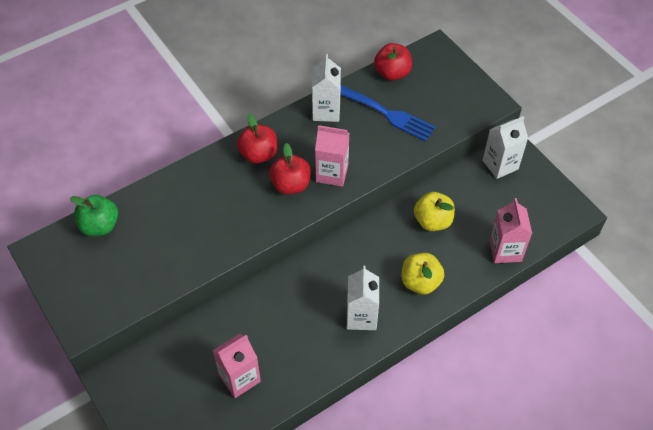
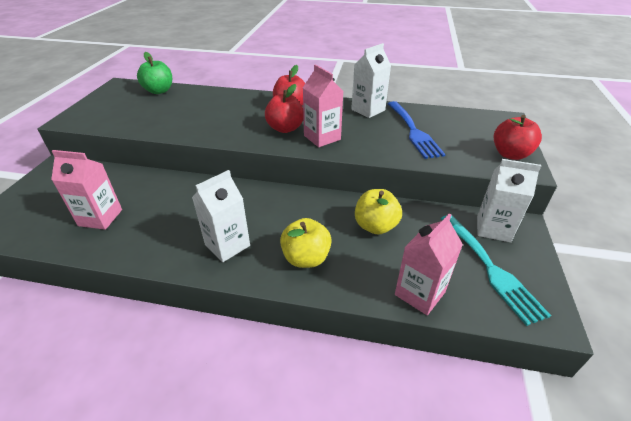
camera: 45 degrees right, 15 degrees down
(392, 73) = (448, 115): red apple -> red apple (510, 154)
(524, 200) = (491, 269): none -> turquoise fork

